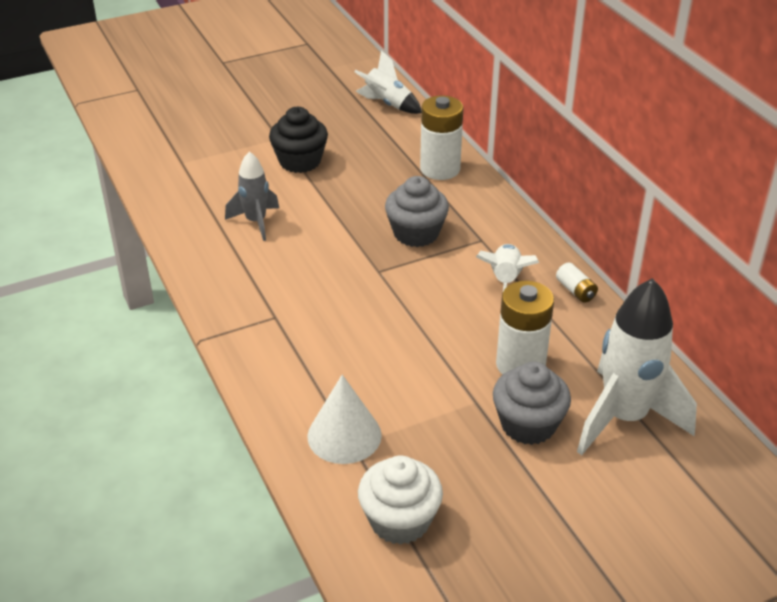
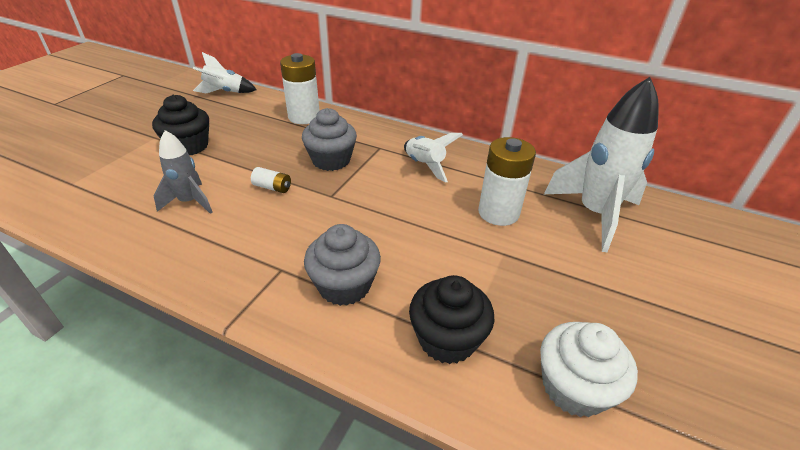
camera: 40 degrees left, 0 degrees up
(344, 435) = (447, 339): white cone -> black cupcake
(528, 424) = (553, 250): grey cupcake -> grey cupcake (344, 285)
(575, 291) = (471, 153): white battery -> white battery (272, 187)

